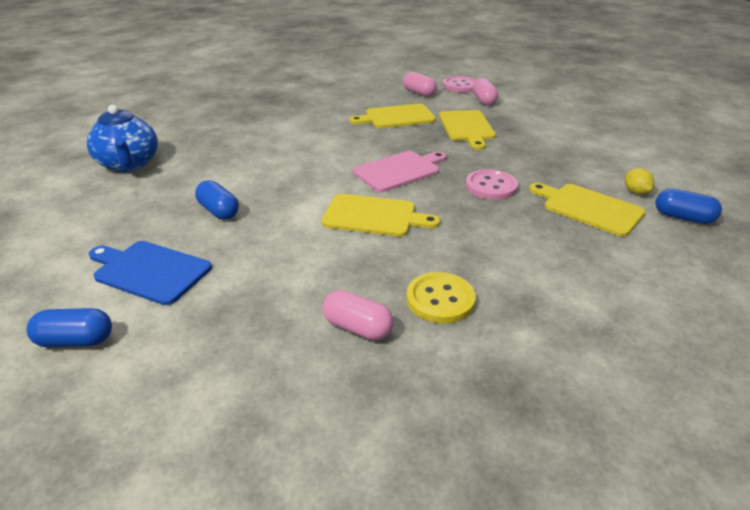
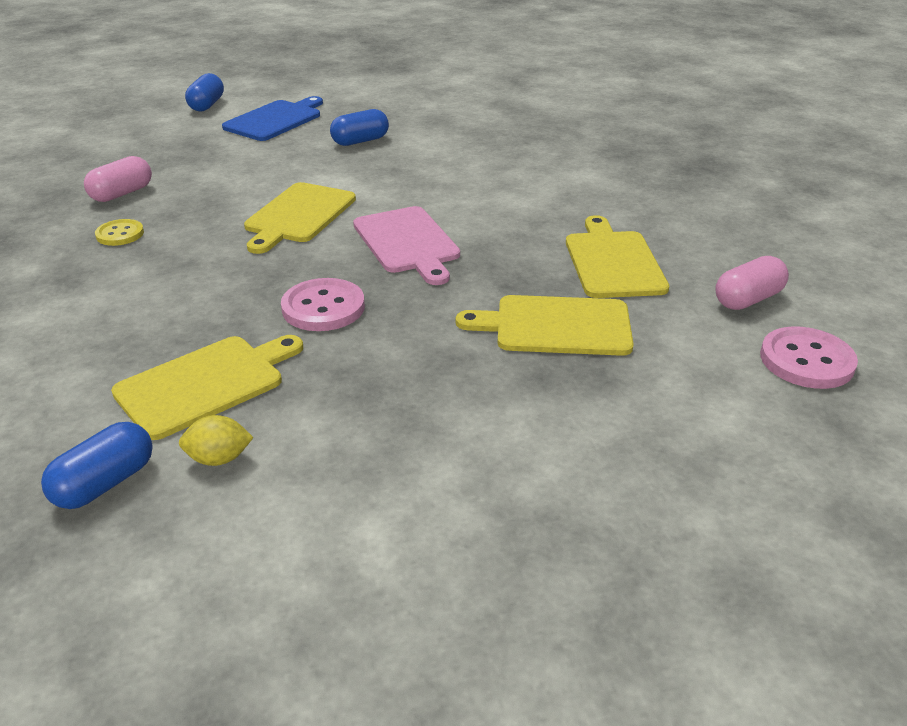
camera: 100 degrees right, 0 degrees up
(129, 164) = (486, 101): blue teapot -> none
(440, 299) = (120, 234): yellow button -> yellow button, size x0.63
(484, 101) = (708, 376): pink capsule -> none

